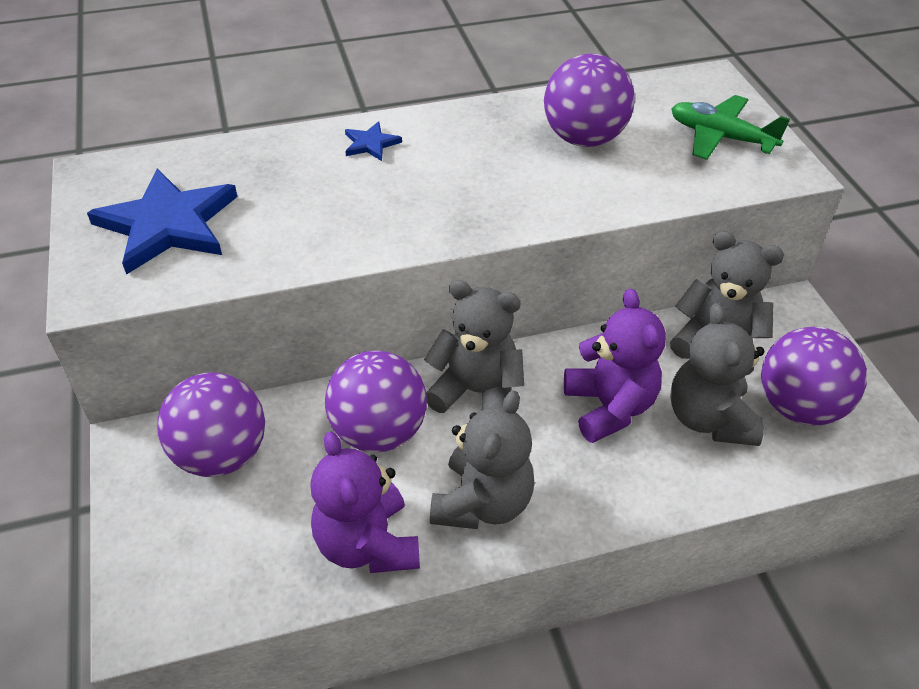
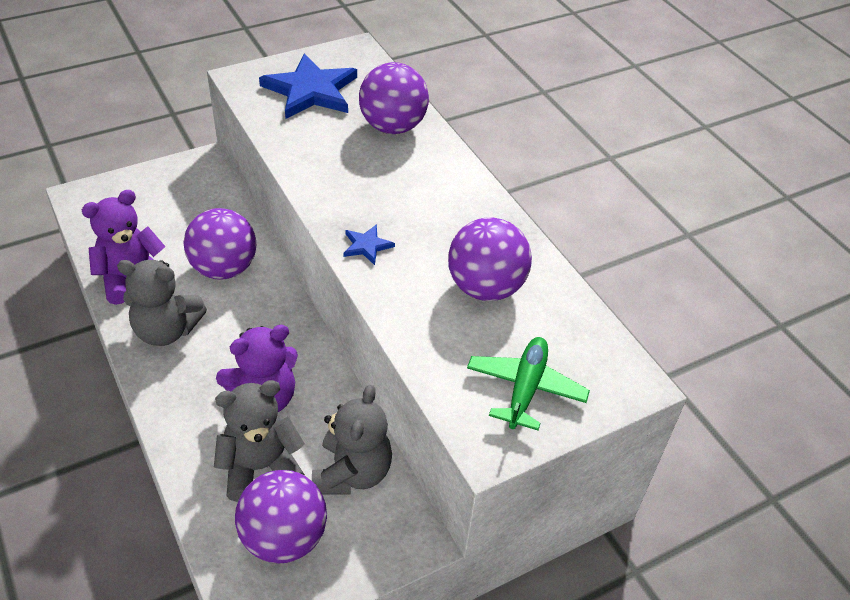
camera: 75 degrees right, 0 degrees up
(221, 454) = (197, 200): purple ball -> purple ball (393, 127)
(371, 144) = (432, 164): blue star -> blue star (367, 246)
(477, 392) = (268, 315): grey teddy bear -> none

